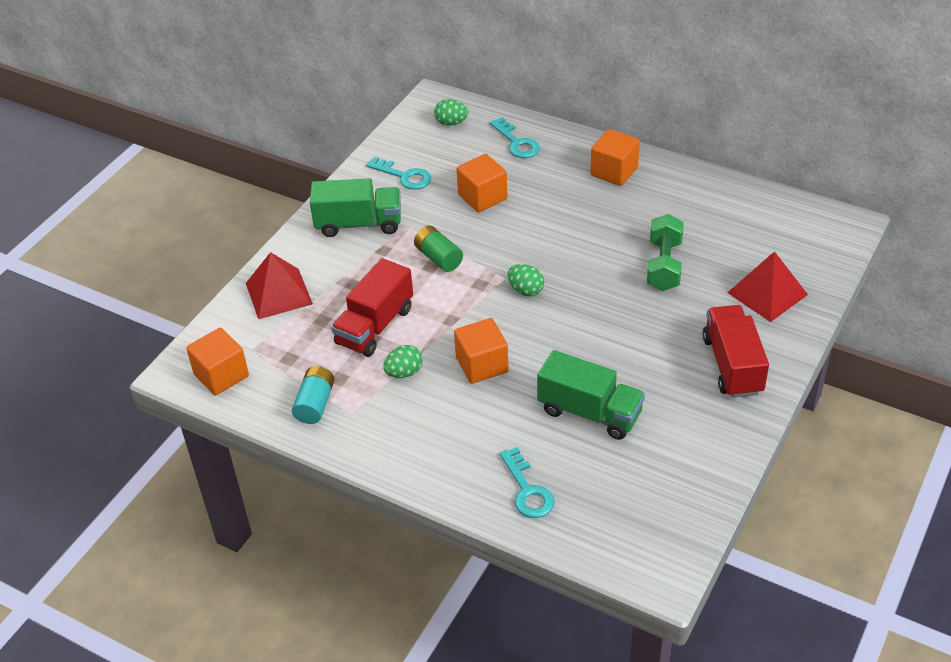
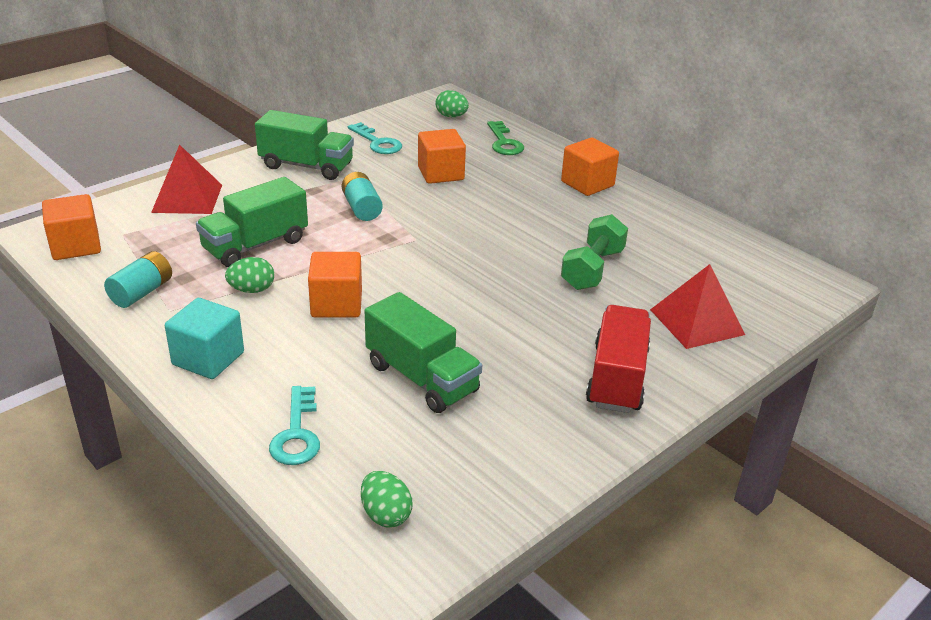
camera: 15 degrees right, 10 degrees down
(375, 326) = (255, 245): red truck -> green truck
(416, 448) = (208, 358): none -> turquoise cube
(438, 258) = (361, 208): green battery -> turquoise battery
(517, 142) = (504, 142): turquoise key -> green key
(526, 290) = (430, 254): green egg -> green egg (385, 515)

